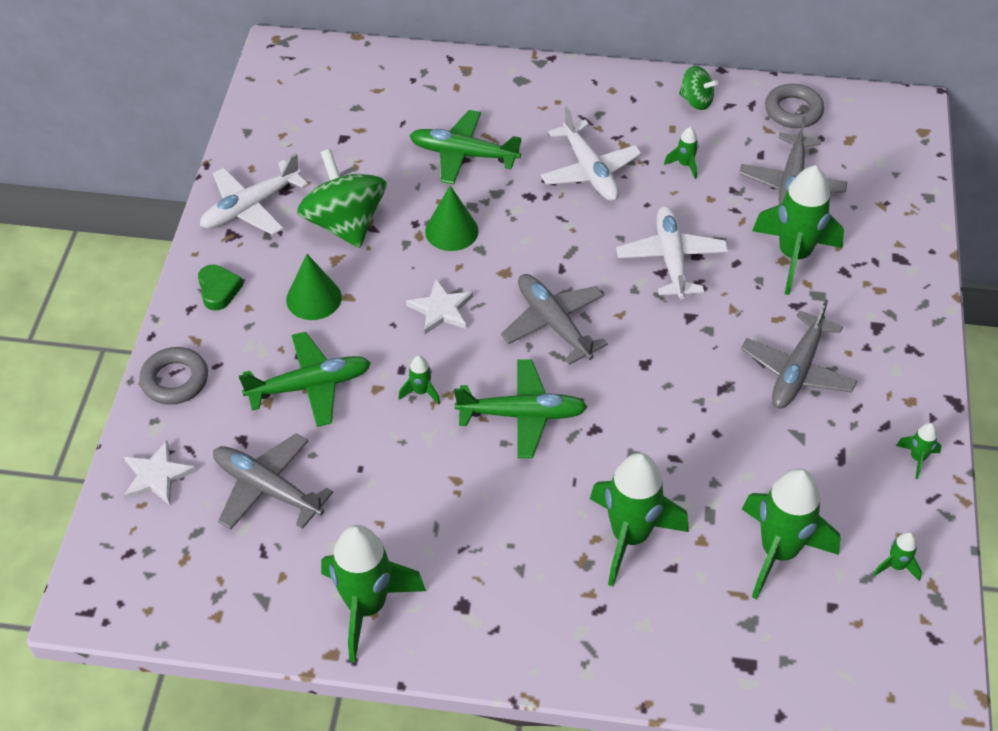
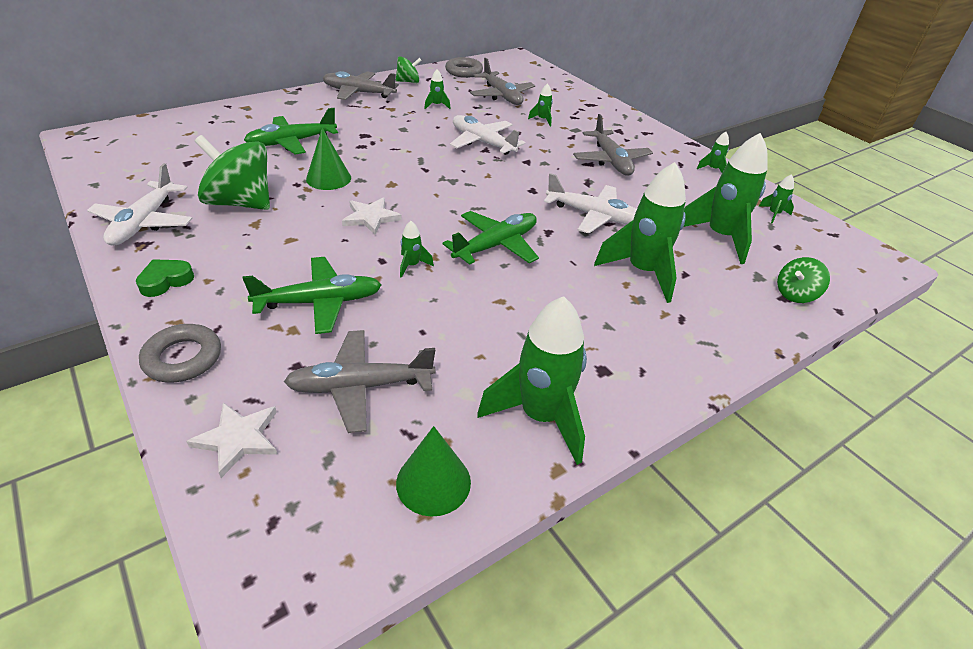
camera: 45 degrees left, 10 degrees down
(218, 290) = (165, 281): green heart -> green heart turned 75 degrees counterclockwise
(310, 386) = (320, 302): green plane -> green plane turned 45 degrees clockwise
(314, 298) = (262, 251): green cone -> green cone (433, 482)
(553, 323) = (454, 194): grey plane -> grey plane (358, 93)
(590, 171) = (385, 124): white plane -> white plane (594, 216)
(759, 667) = (795, 294): none -> green spinning top
(793, 256) = (542, 120): green rocket -> green rocket, size x0.43

